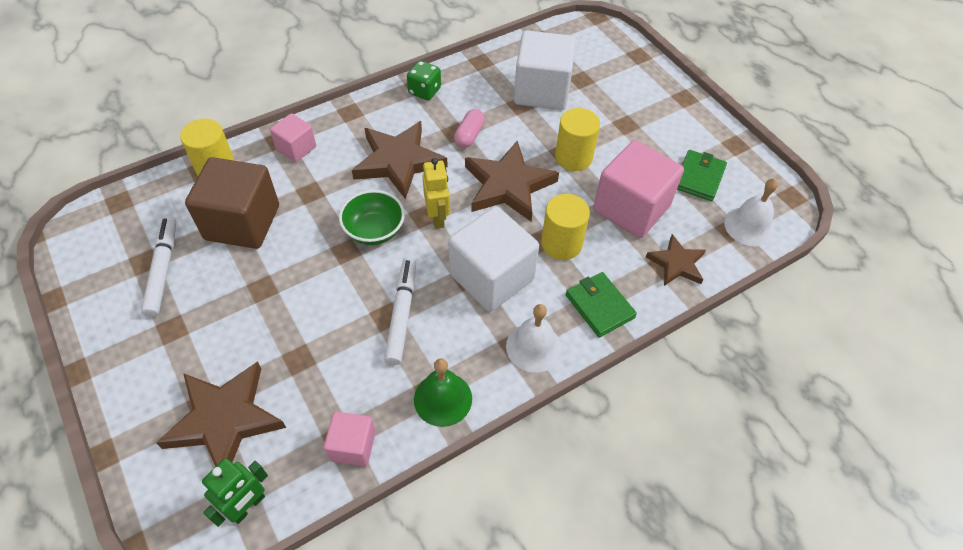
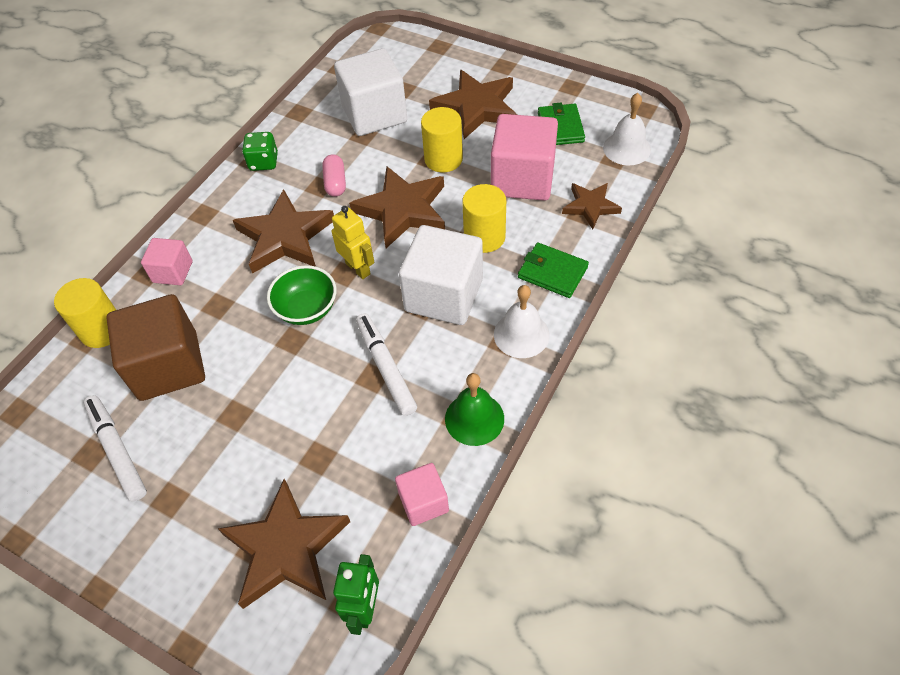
camera: 25 degrees left, 0 degrees up
(634, 125) = (476, 108): none -> brown star

